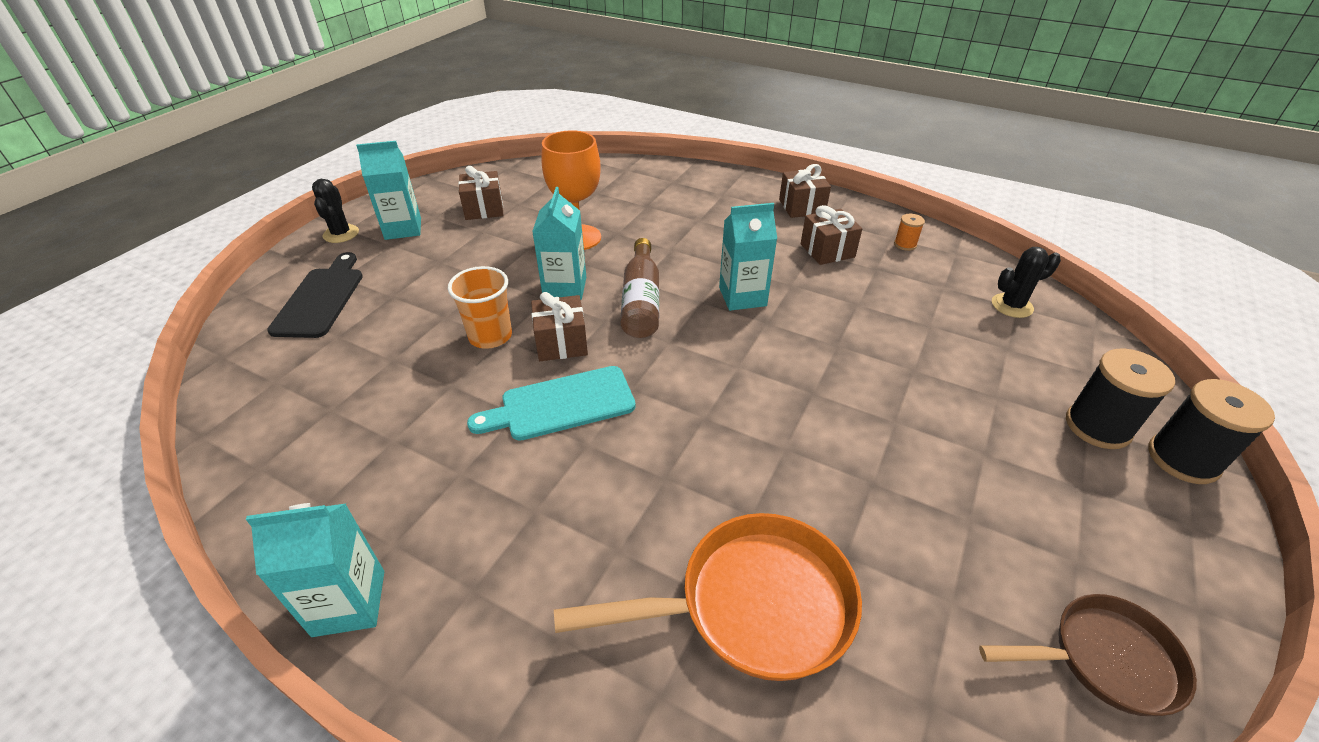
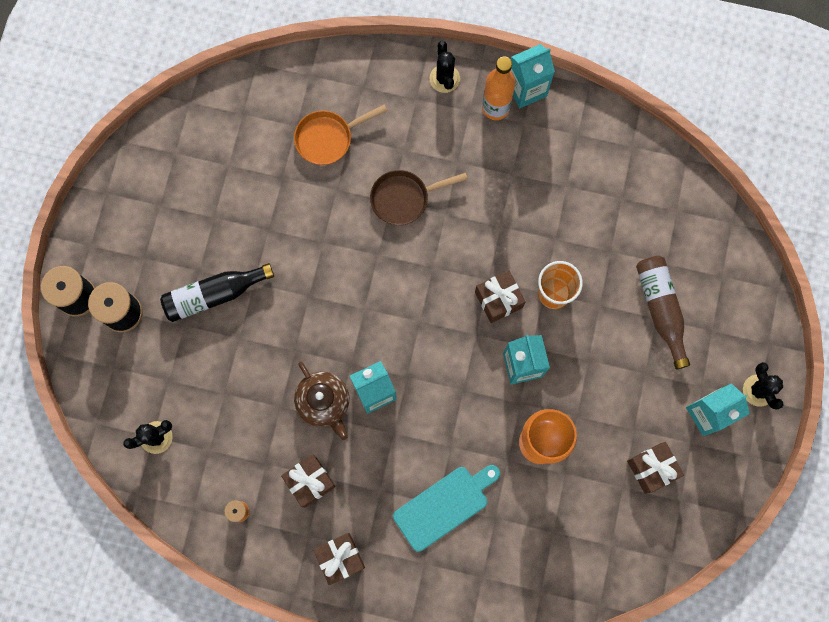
camera: 165 degrees right, 35 degrees up
(321, 299) = (709, 300): black cutting board -> none
(424, 583) = (495, 108): none -> orange bottle
(487, 667) = (444, 78): none -> black cactus
(561, 404) = (474, 241): turquoise cutting board -> turquoise cutting board (444, 505)
(641, 301) = (454, 364): brown bottle -> brown bottle (660, 309)
(752, 605) = (328, 138): orange pan -> orange pan, size x0.65
(805, 299) = (324, 402): none -> brown teapot
(956, 420) = (214, 295): none -> black bottle
(1104, 659) = (160, 154): brown pan -> brown pan (404, 198)

